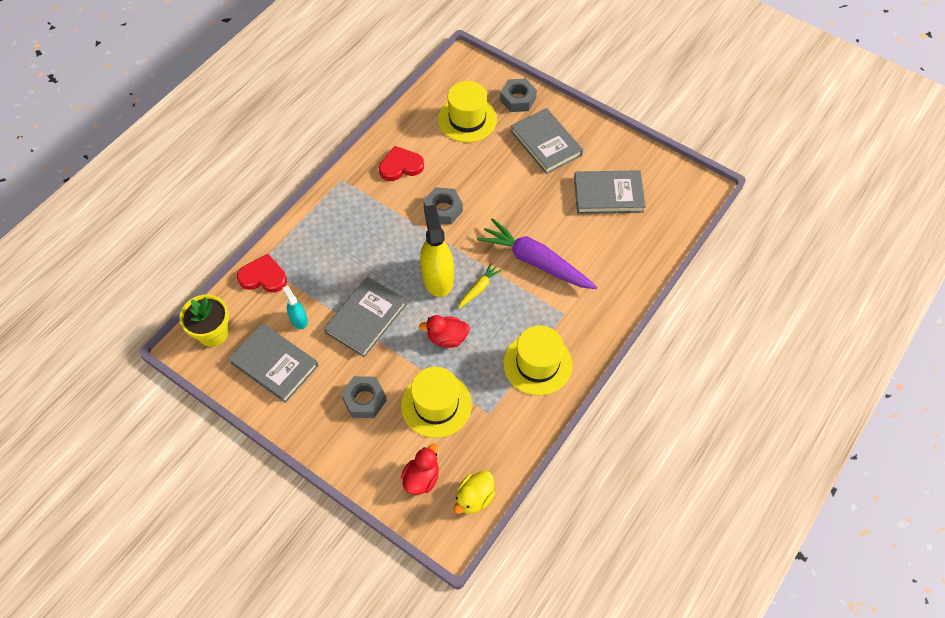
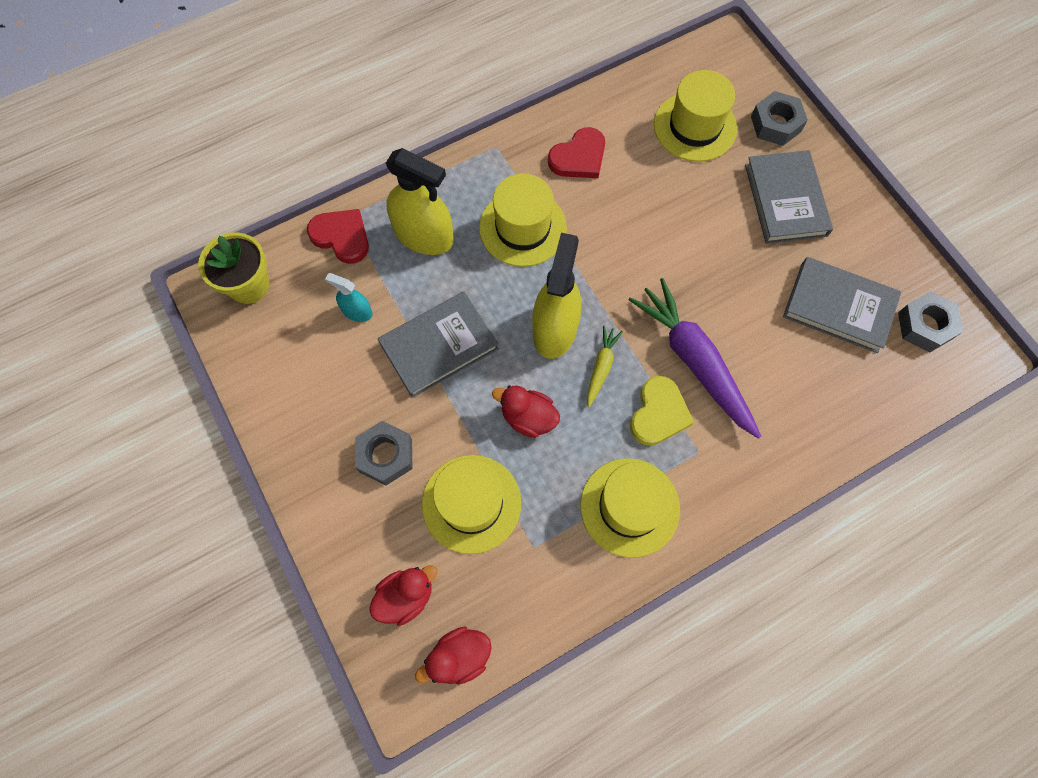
camera: 25 degrees right, 10 degrees up
(274, 364) = (300, 358): grey book -> none
(299, 319) = (357, 311): turquoise spray bottle -> turquoise spray bottle turned 60 degrees counterclockwise
(320, 254) = (424, 236): none -> yellow spray bottle
(385, 224) = (523, 228): none -> yellow hat
(401, 166) = (579, 157): red heart -> red heart turned 135 degrees clockwise
(443, 209) = (605, 238): grey nut -> grey nut (925, 326)
(474, 498) = (459, 657): yellow duck -> red duck
(479, 288) = (601, 367): yellow carrot -> yellow carrot turned 45 degrees counterclockwise
(528, 301) = (658, 413): none -> yellow heart

